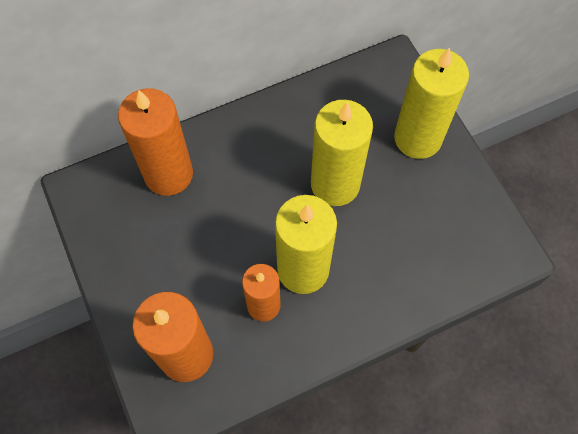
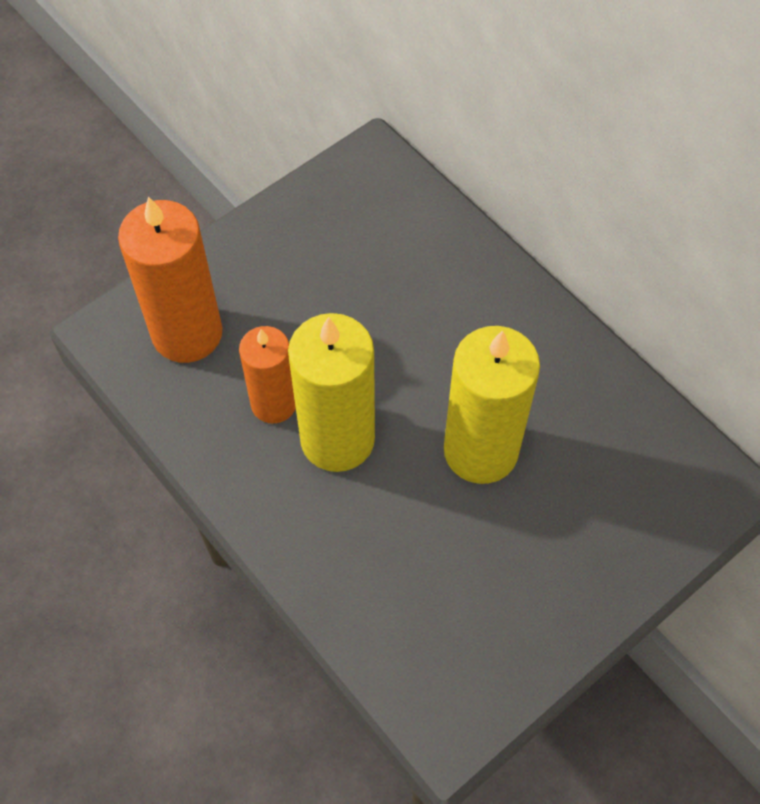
camera: 75 degrees right, 5 degrees down
(168, 174) = (427, 246): orange candle -> none
(417, 138) = (600, 550): yellow candle -> none

